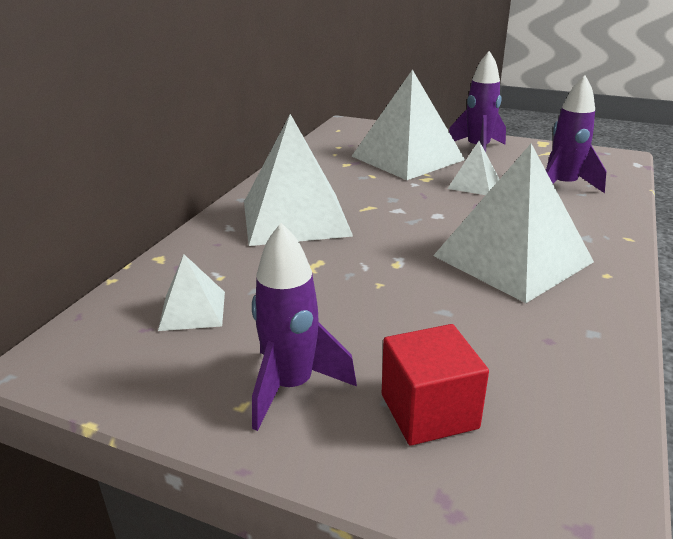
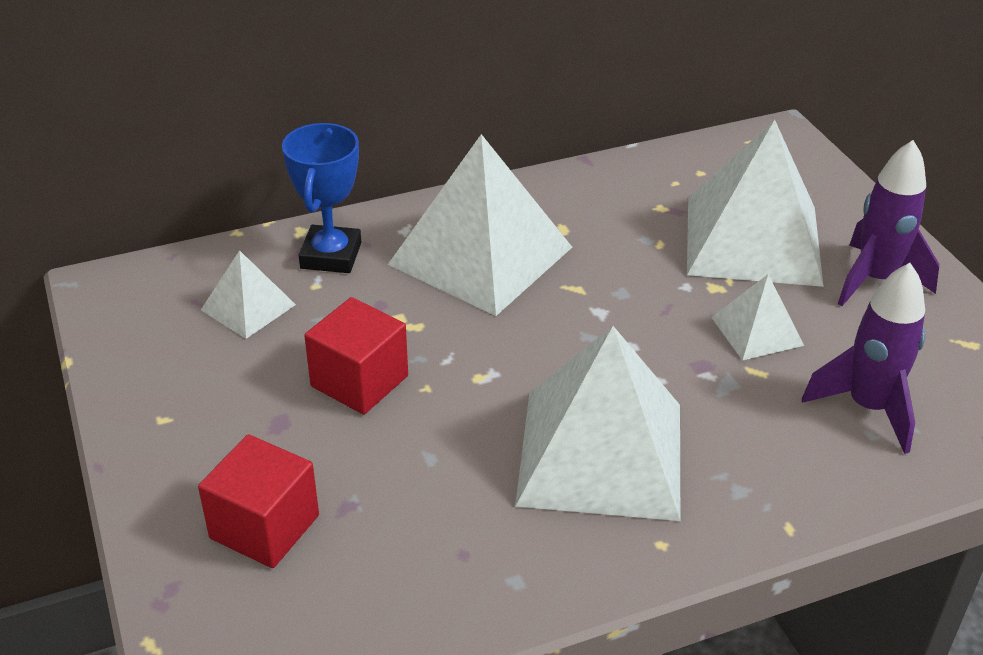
camera: 45 degrees right, 10 degrees up
(204, 259) = (331, 255): none -> blue trophy
(291, 386) = (212, 430): purple rocket -> none
(337, 303) = (359, 381): none -> red cube

